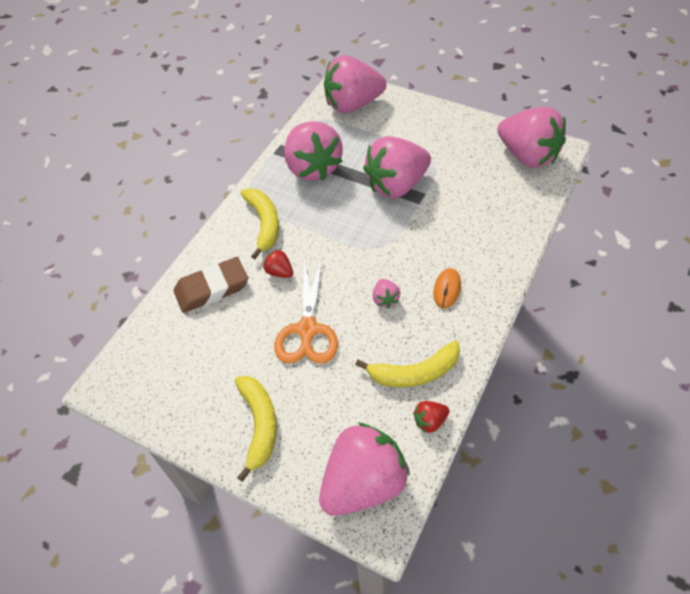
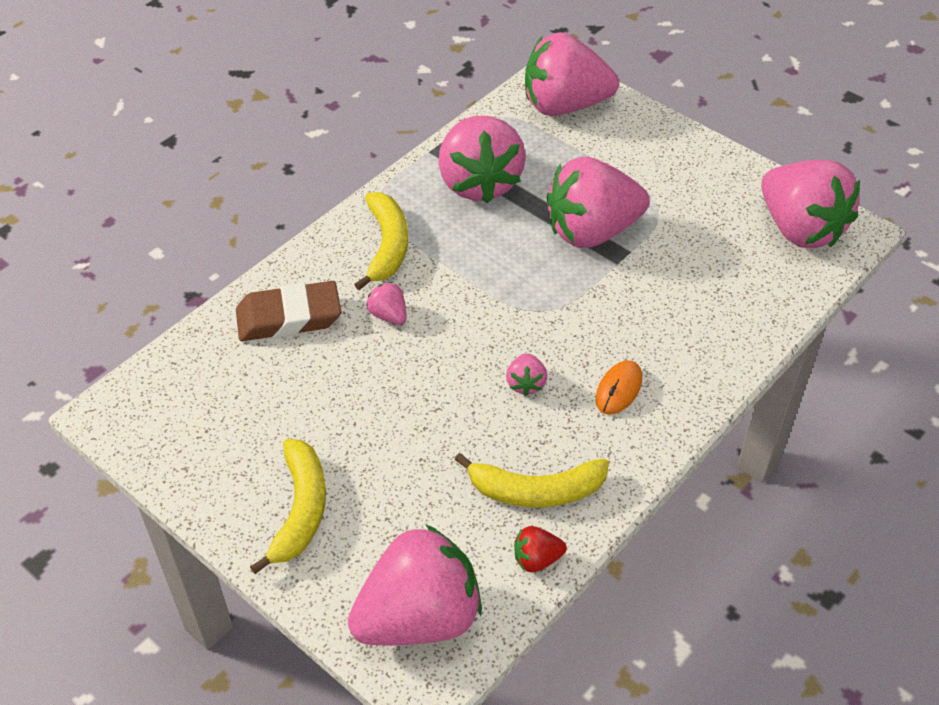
camera: 10 degrees right, 5 degrees down
(279, 272) = (388, 315): red strawberry -> pink strawberry
(307, 330) = (404, 401): orange scissors -> none

